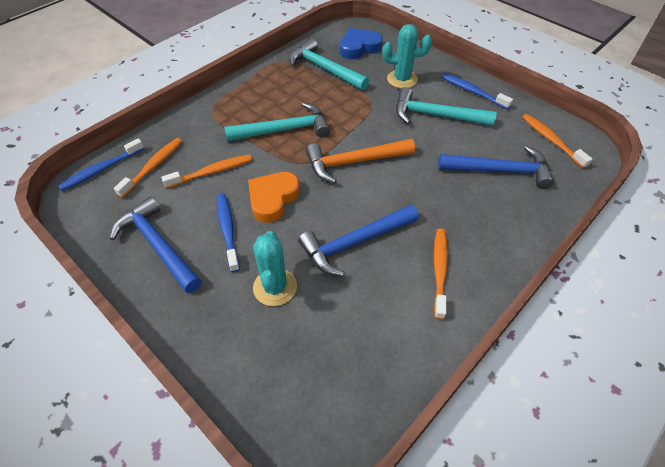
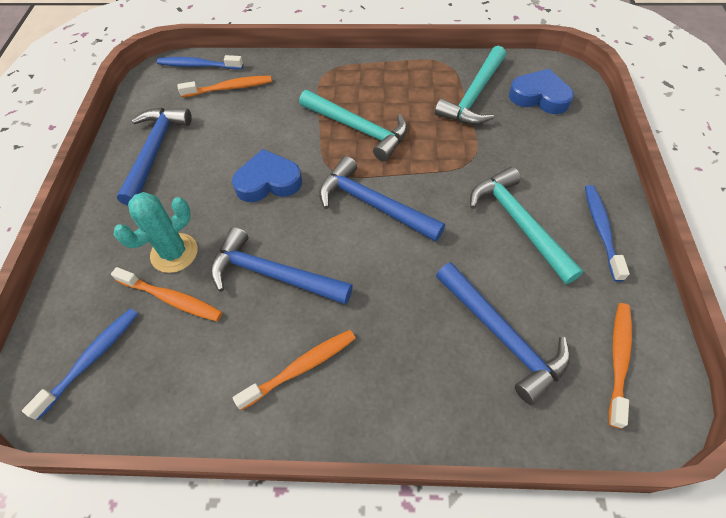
camera: 50 degrees right, 5 degrees up
(211, 172) = (259, 123): orange toothbrush -> orange toothbrush (172, 299)
(227, 230) = (207, 179): blue toothbrush -> blue toothbrush (91, 359)
(273, 199) = (268, 181): orange heart -> blue heart
(324, 69) = (473, 96): turquoise hammer -> turquoise hammer turned 150 degrees counterclockwise
(353, 162) = (373, 204): orange hammer -> blue hammer
(402, 79) = (538, 160): turquoise cactus -> none

